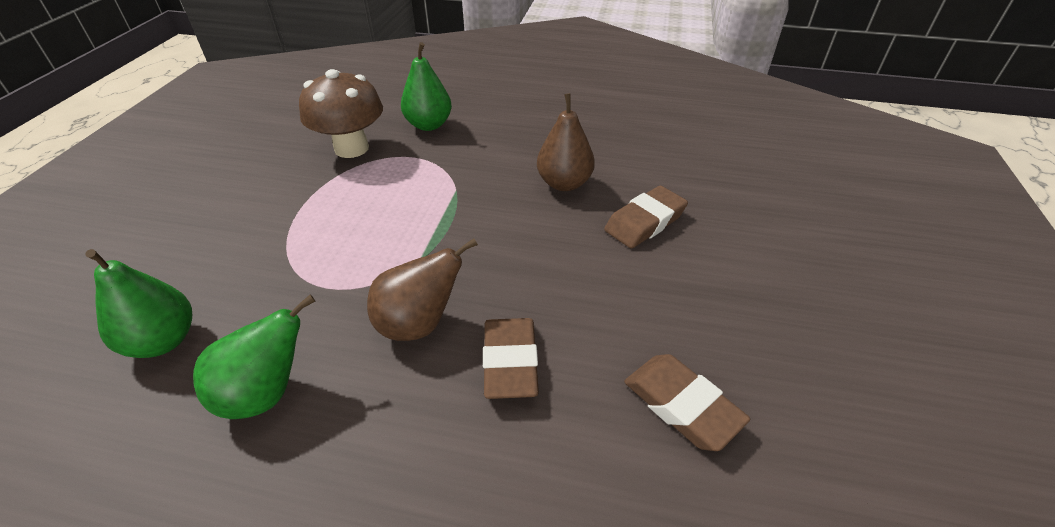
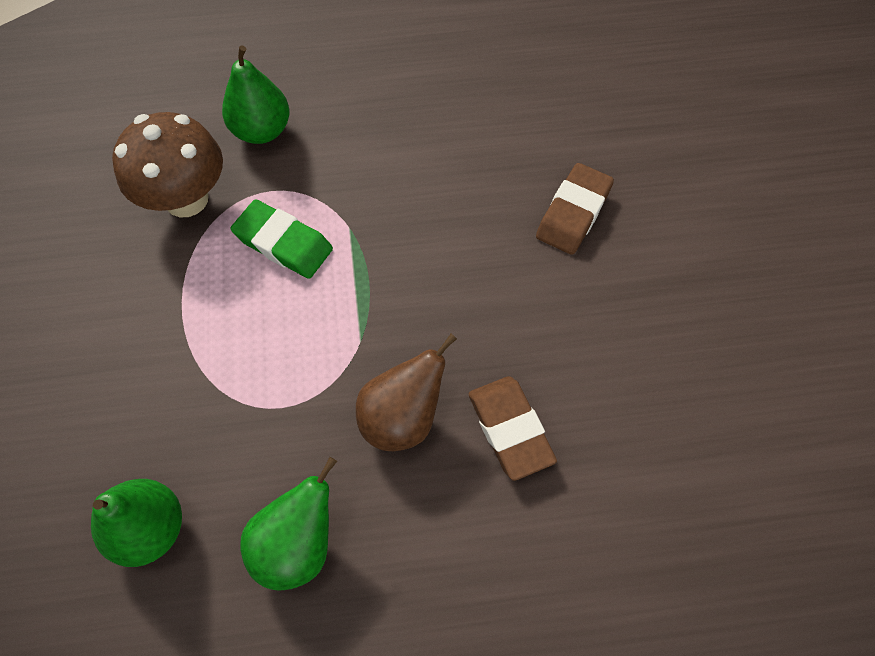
camera: 20 degrees left, 20 degrees up
(401, 187) = (283, 243): none -> green eraser
(564, 183) = (467, 182): brown pear -> none
(681, 405) = (676, 421): brown eraser -> none

